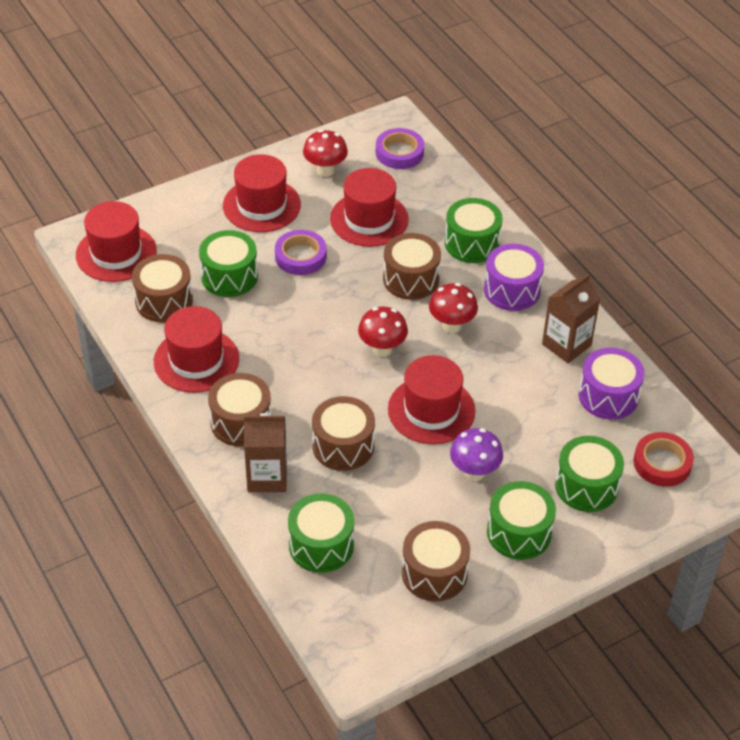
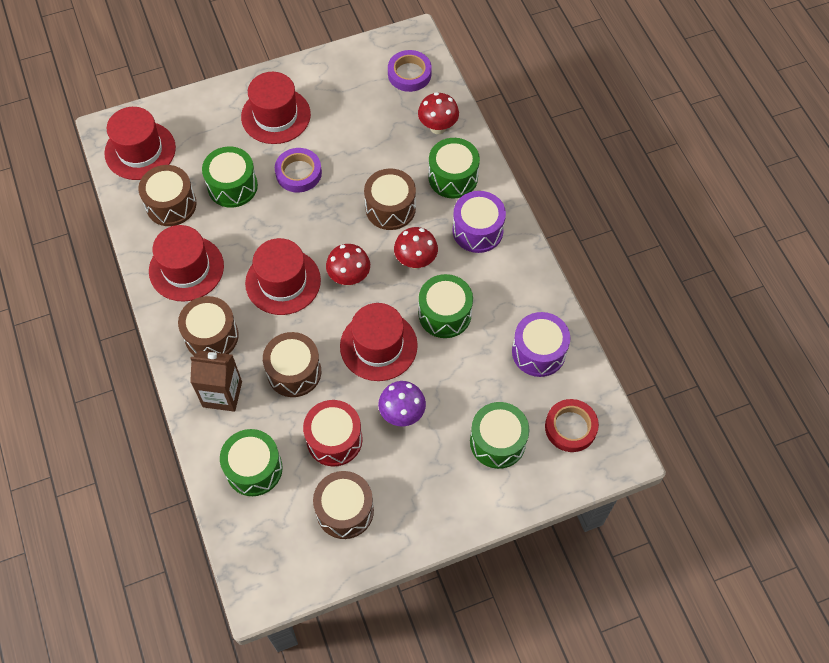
camera: 10 degrees right, 15 degrees up
(325, 170) = (339, 85): red mushroom -> red mushroom (438, 127)
(369, 219) = (367, 141): red hat -> red hat (283, 281)
(405, 506) = (334, 439): none -> red drum
(519, 532) = (427, 480): green drum -> green drum (445, 314)
(566, 345) = (513, 294): brown carton -> none

